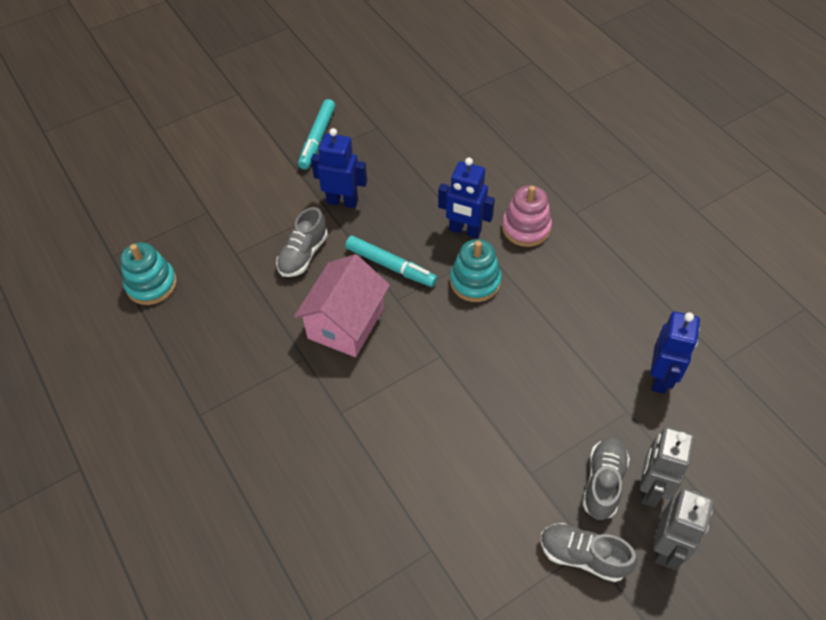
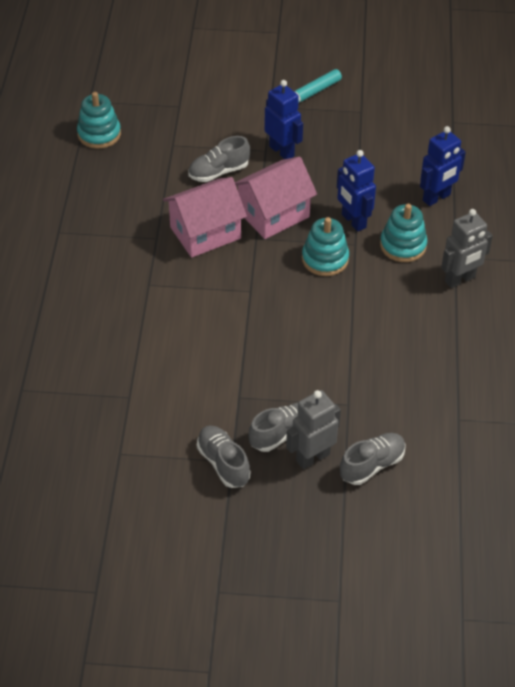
camera: 35 degrees right, 5 degrees down
(390, 266) = (273, 214): turquoise marker -> pink house
(526, 228) = (403, 245): pink stacking toy -> turquoise stacking toy
(660, 378) = (396, 400): blue robot -> blue robot (436, 198)
(666, 547) = (285, 495): grey robot -> grey robot (460, 279)
(704, 458) = (372, 465): none -> grey shoe

